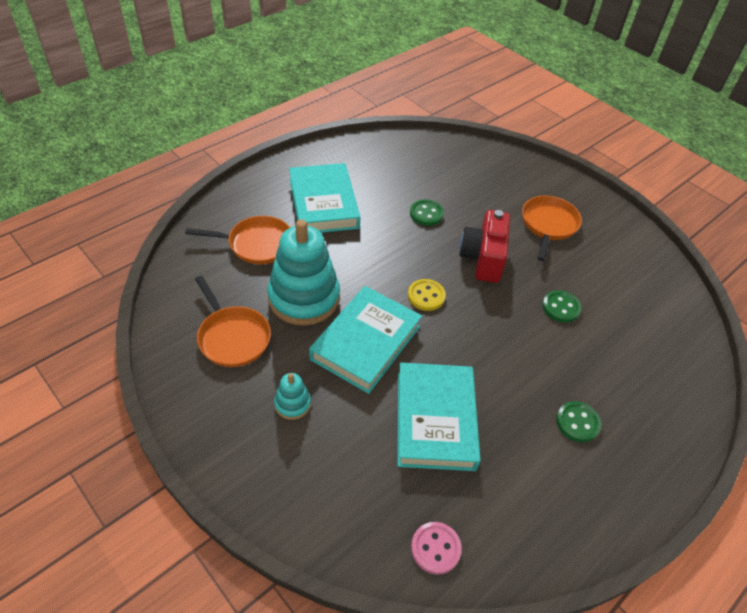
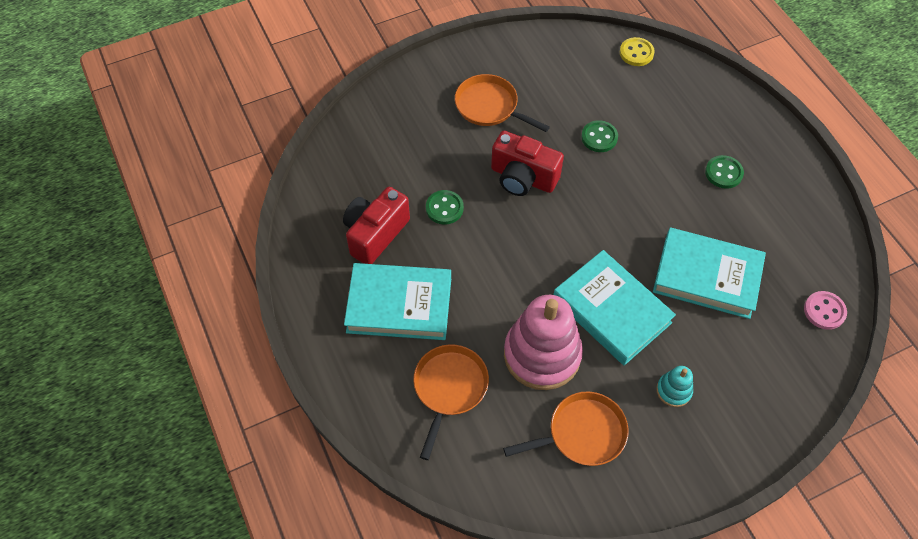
camera: 70 degrees left, 10 degrees up
(304, 298) = (542, 355): turquoise stacking toy -> pink stacking toy
(383, 179) = (375, 234): none -> red camera
(426, 296) = (562, 242): yellow button -> yellow button (636, 53)

